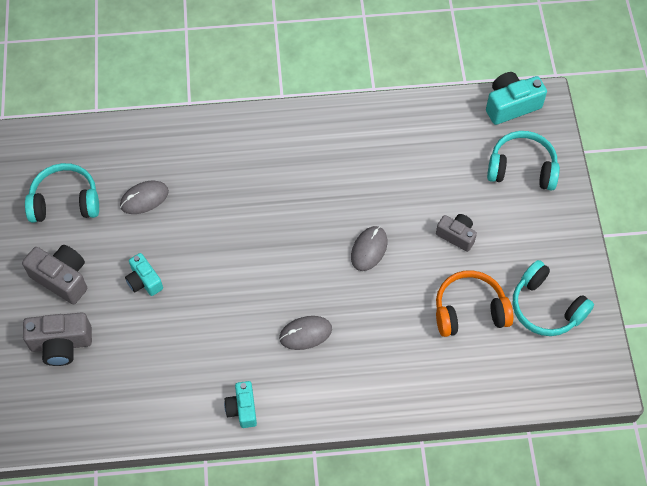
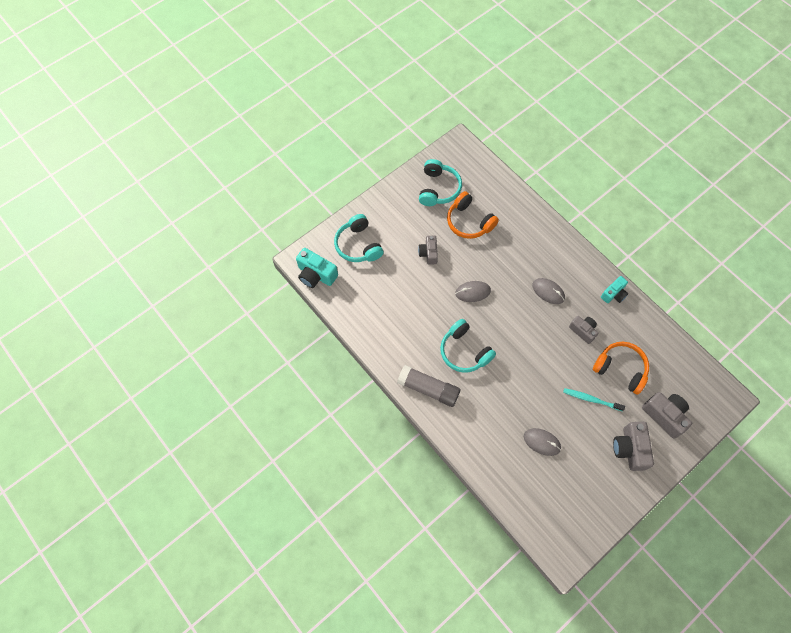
camera: 125 degrees left, 5 degrees up
(65, 201) = (583, 490): turquoise headphones -> turquoise headphones (464, 351)
(144, 281) = (591, 399): turquoise camera -> turquoise toothbrush
(149, 340) = (620, 369): none -> orange headphones
(226, 335) = (583, 331): none -> grey camera
(289, 132) = (428, 389): none -> grey glue stick

